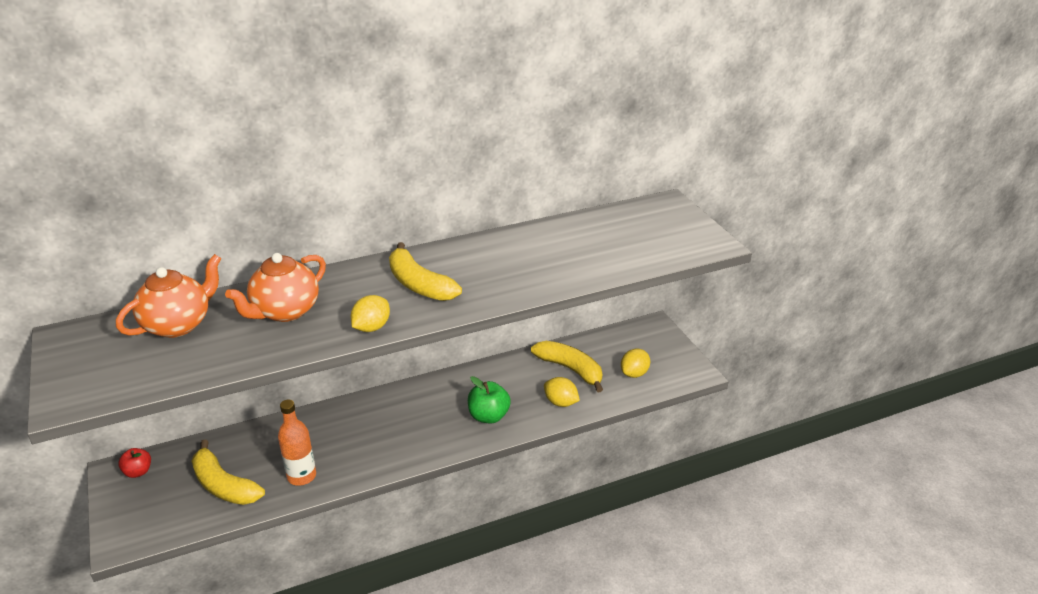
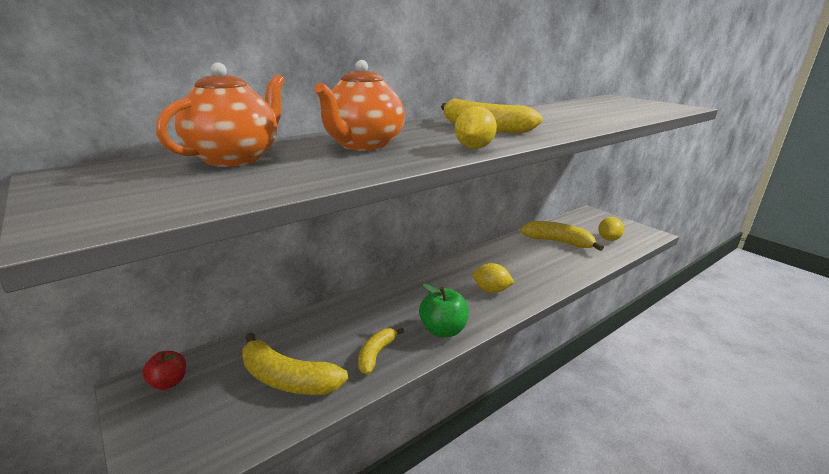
camera: 15 degrees left, 10 degrees down
(301, 476) = (376, 355): orange bottle -> yellow banana
(488, 416) = (523, 279): green apple -> green apple (443, 330)
(560, 402) = (573, 263): yellow lemon -> yellow lemon (491, 290)

